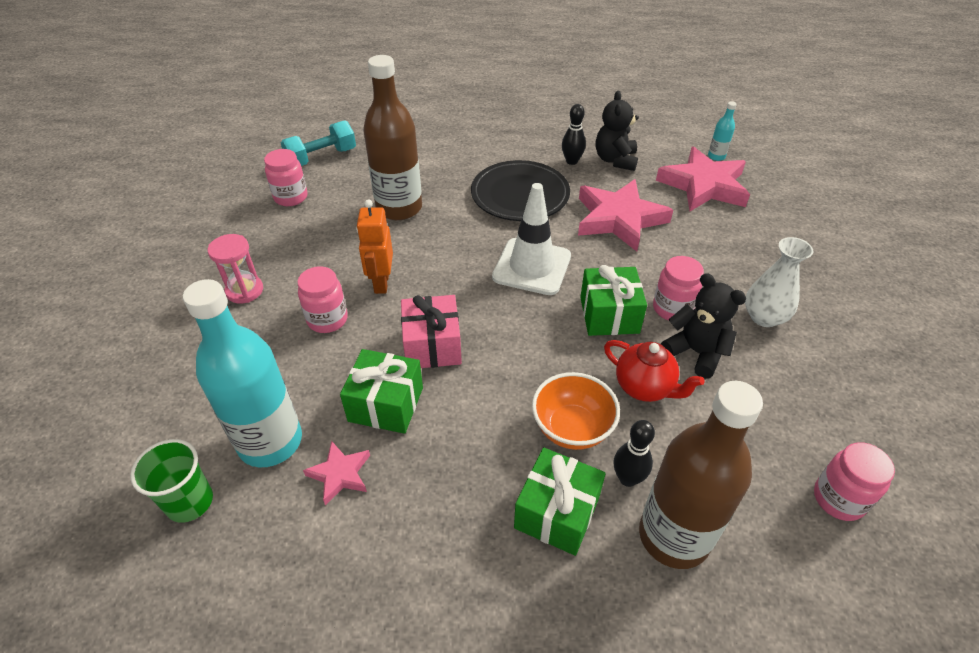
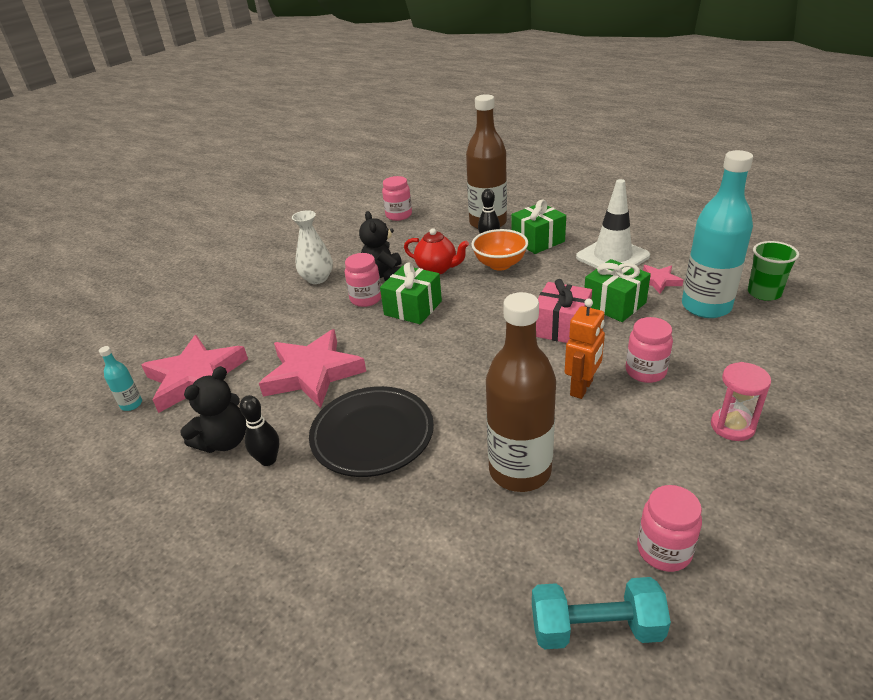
camera: 145 degrees left, 10 degrees down
(532, 267) = (434, 358): white traffic cone -> white traffic cone (612, 257)
(644, 387) = (437, 269): red teapot -> red teapot turned 135 degrees clockwise

